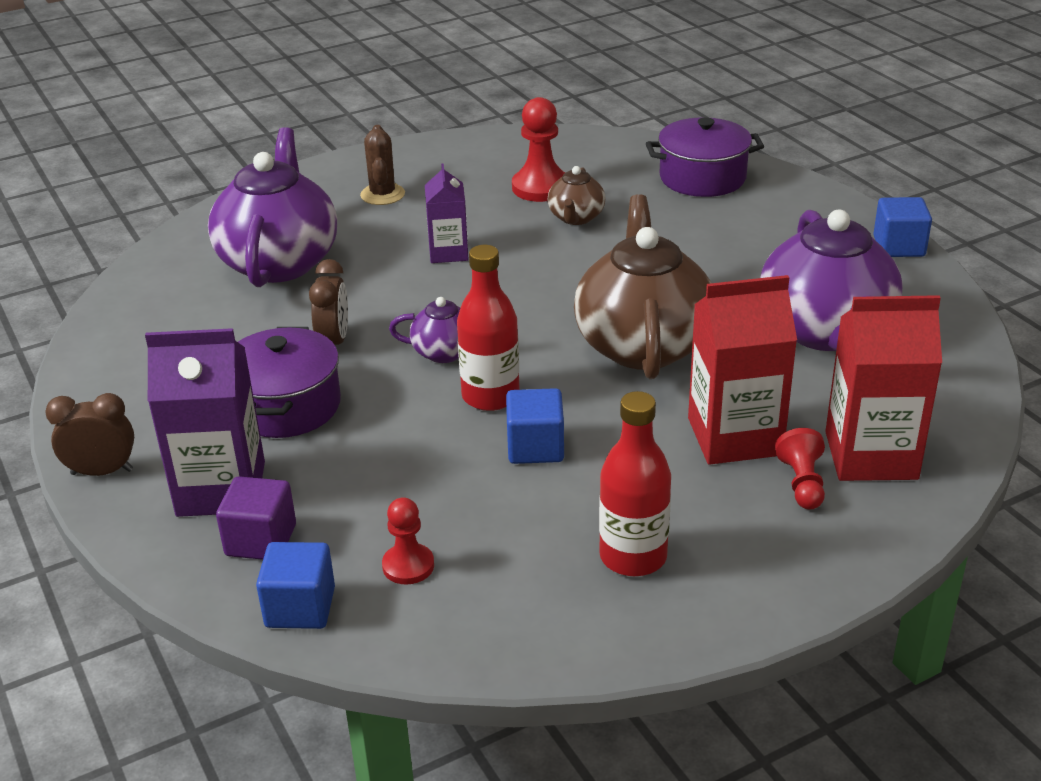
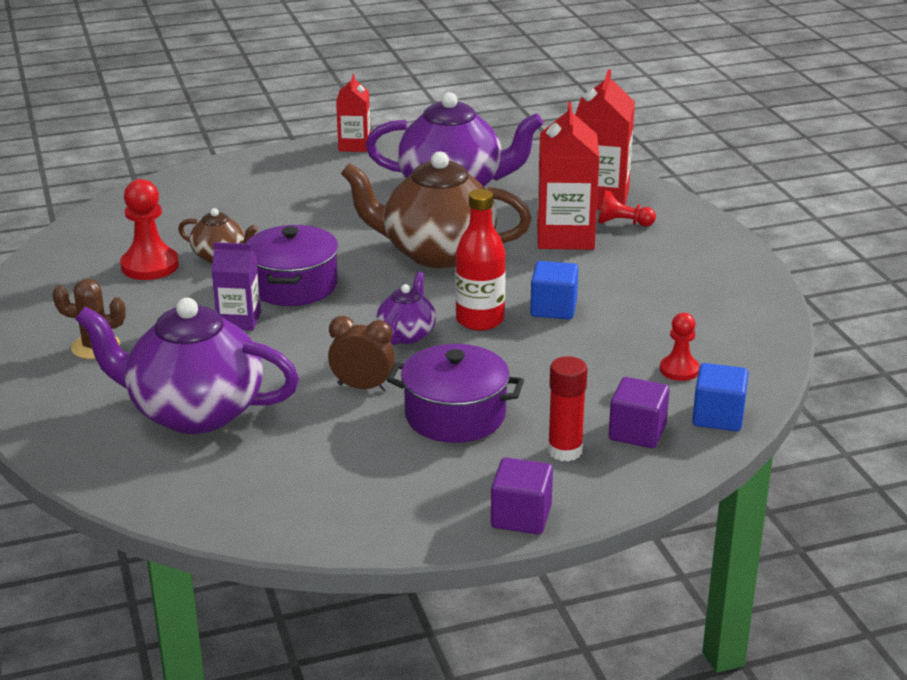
camera: 80 degrees left, 5 degrees down
(102, 472) = (521, 517): brown clock -> purple cube
(221, 489) = (565, 451): purple carton -> red glue stick
(633, 557) = (684, 287): red bottle -> none
(702, 178) = (192, 196): purple pot -> purple pot (293, 286)
(899, 246) = (354, 145): blue cube -> red carton

